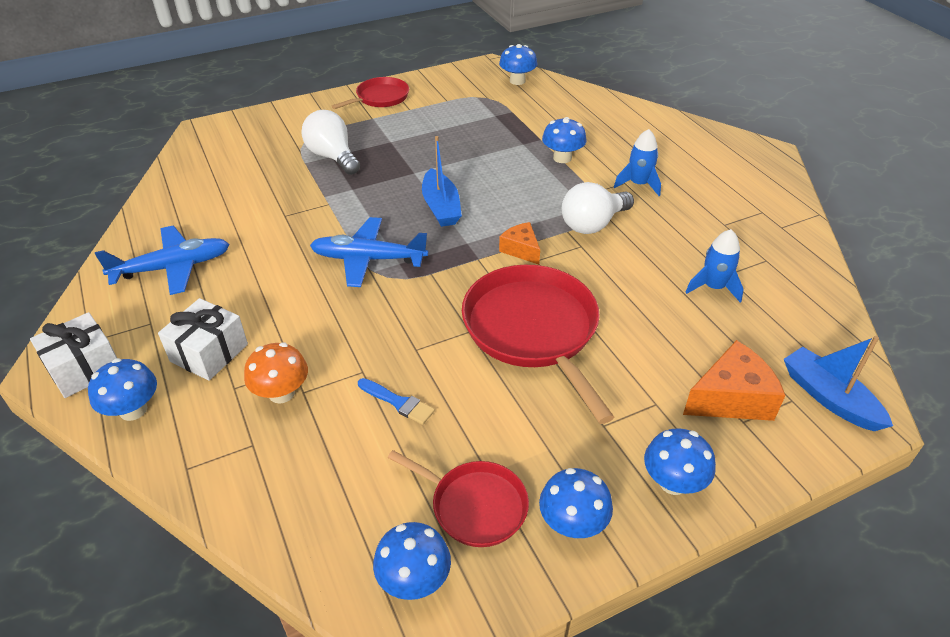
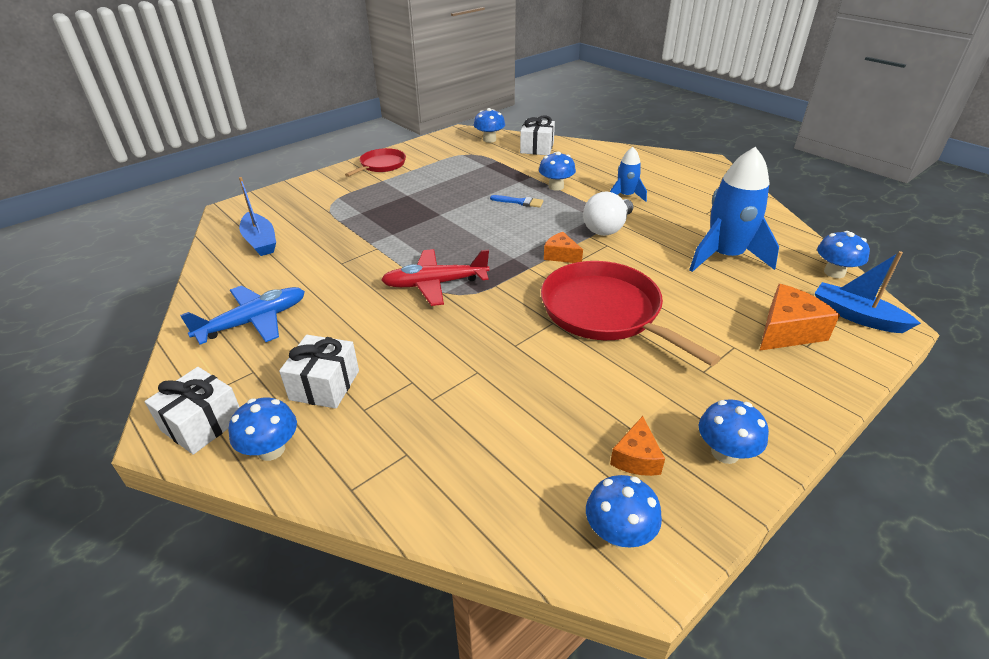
camera: 15 degrees left, 5 degrees down
(281, 393) = (412, 404): orange mushroom -> none
(332, 157) = (362, 213): white light bulb -> none
(369, 259) = (435, 284): blue plane -> red plane
(398, 402) = (523, 390): blue brush -> blue brush (519, 202)
(441, 207) = (477, 235): blue boat -> blue boat (260, 241)
(475, 506) = (636, 458): red pan -> orange cheese
(567, 101) = (537, 148): none -> white gift
(673, 482) = (783, 402): blue mushroom -> blue mushroom (834, 272)
(713, 287) = (725, 256): blue rocket -> blue rocket, size x1.89

